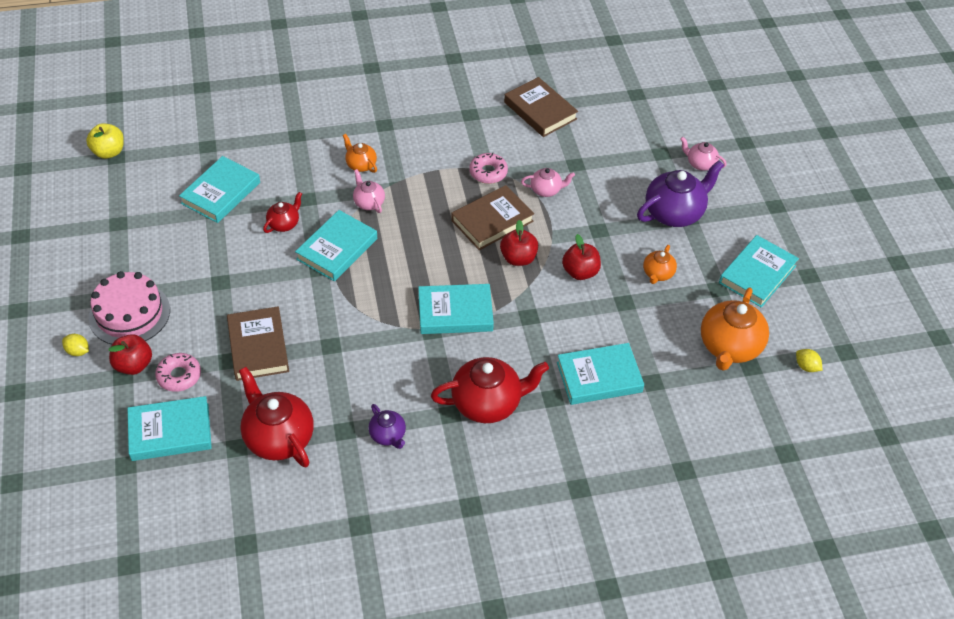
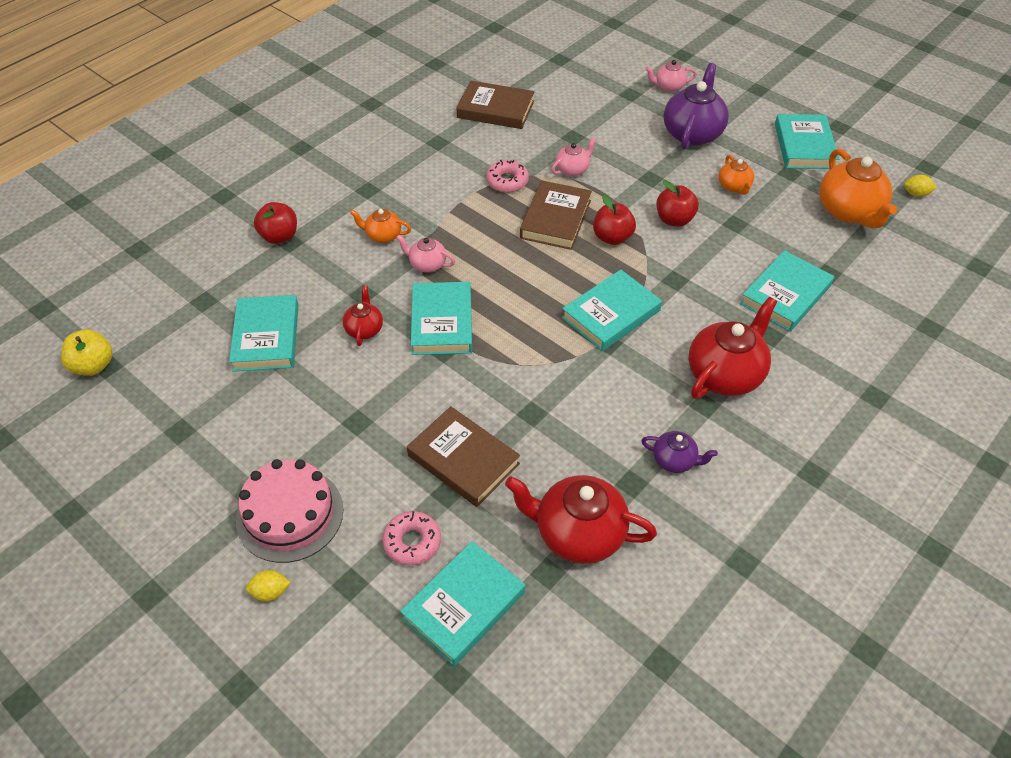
camera: 35 degrees left, 0 degrees up
(133, 365) = (350, 564): red apple -> red apple (279, 236)

